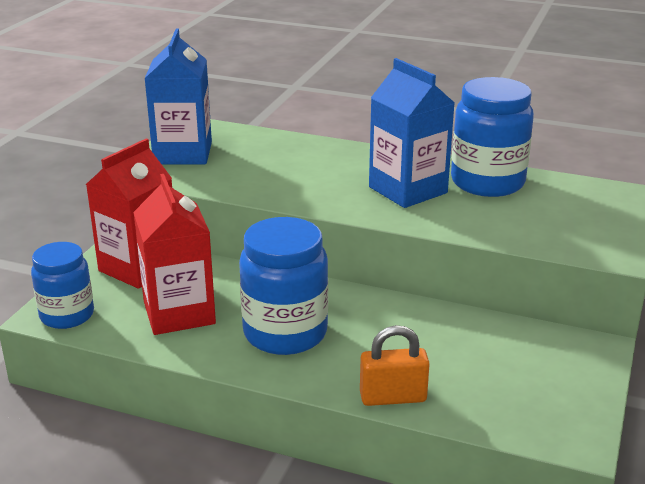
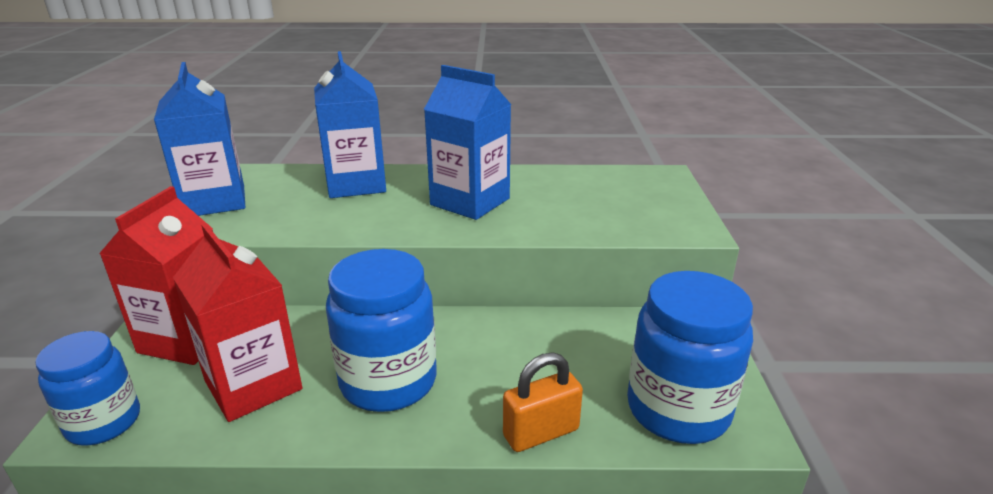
camera: 20 degrees left, 0 degrees up
(310, 156) = (356, 184): none -> blue carton
(487, 182) = (540, 183): blue jar -> blue jar (678, 410)

